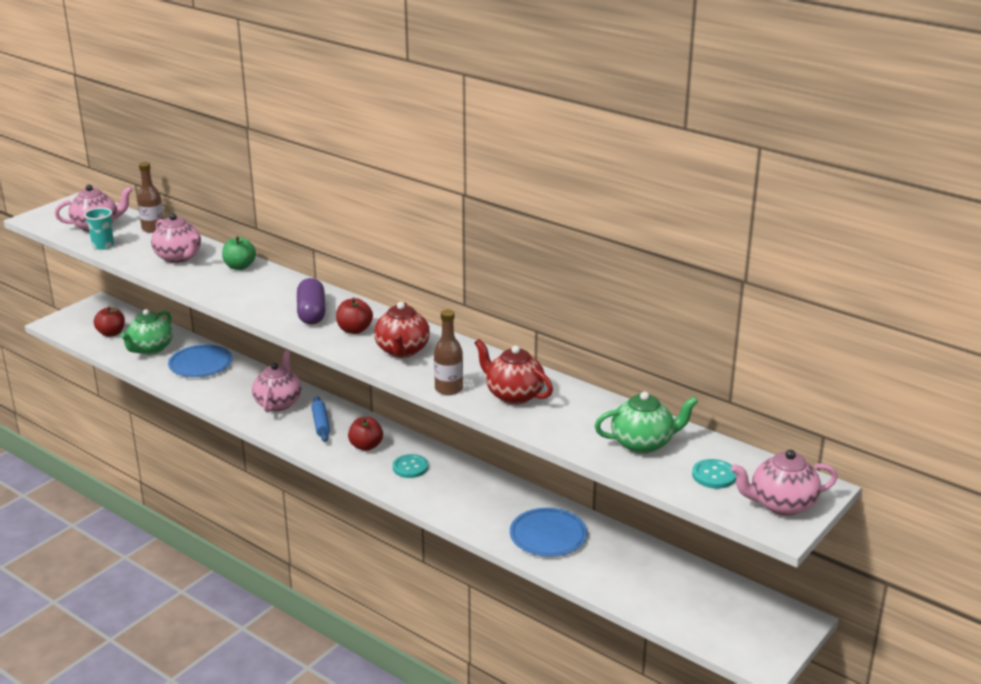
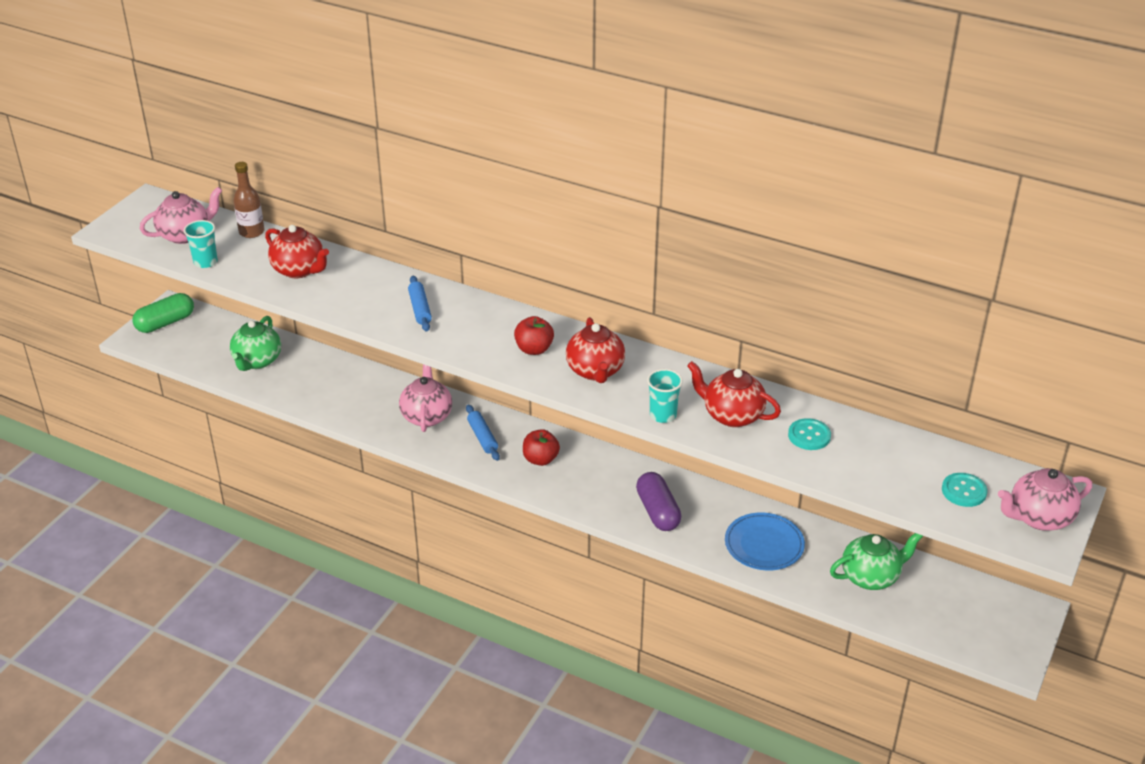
camera: 10 degrees left, 10 degrees up
(87, 314) = (165, 323): none -> green capsule
(111, 333) = (204, 345): red apple -> none
(179, 257) = (299, 270): pink teapot -> red teapot
(201, 364) = (321, 375): blue plate -> none
(239, 266) = (373, 276): green apple -> none
(268, 293) = (420, 309): none -> blue rolling pin
(311, 313) = (478, 331): purple capsule -> purple capsule (657, 511)
(410, 467) = (596, 480): turquoise button -> turquoise button (809, 435)
(448, 389) = (663, 415): brown bottle -> turquoise cup
(643, 443) = (882, 461): green teapot -> green teapot (871, 577)

